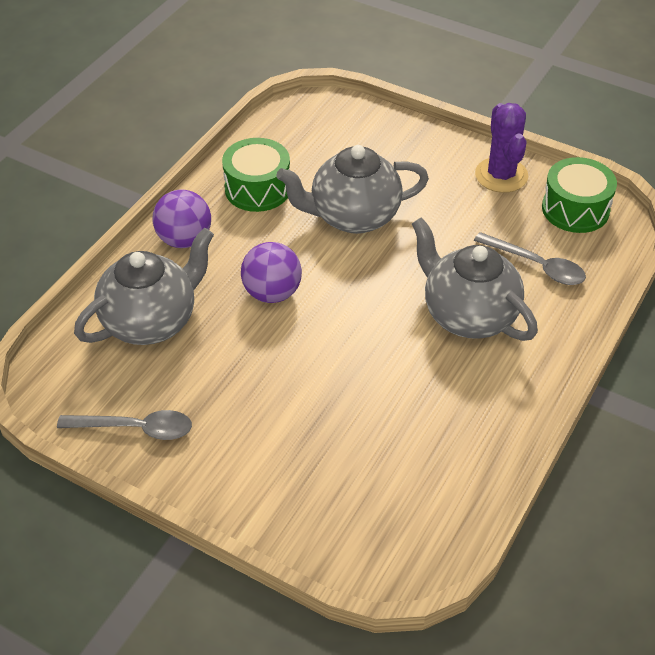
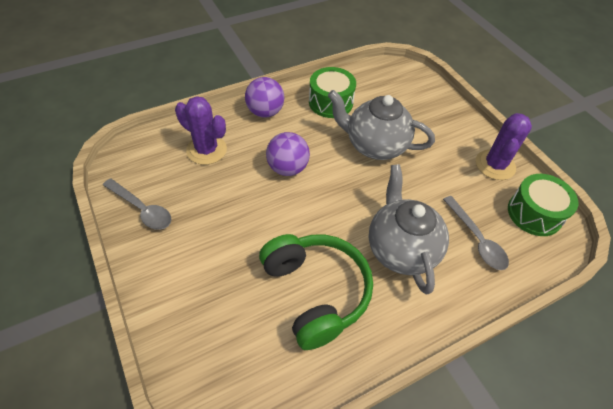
camera: 30 degrees right, 5 degrees up
(151, 321) = (206, 150): grey teapot -> purple cactus
(414, 405) = (315, 292): none -> green headphones

